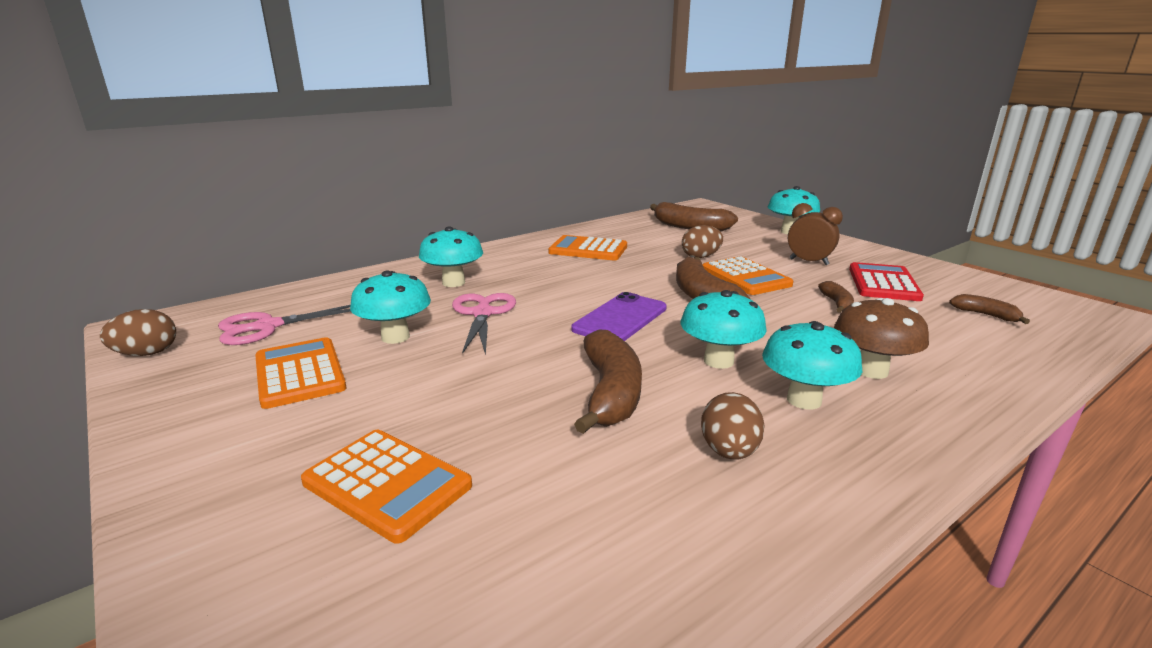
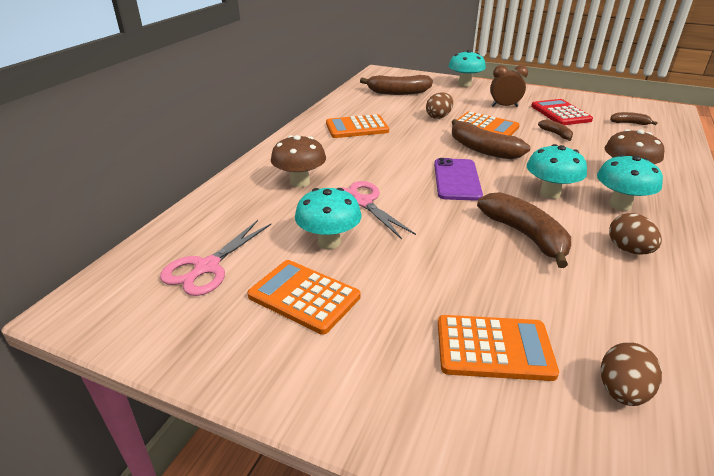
camera: 30 degrees left, 10 degrees up
(147, 354) = (133, 330): brown egg -> brown egg (622, 391)
(453, 283) = (300, 182): turquoise mushroom -> brown mushroom

